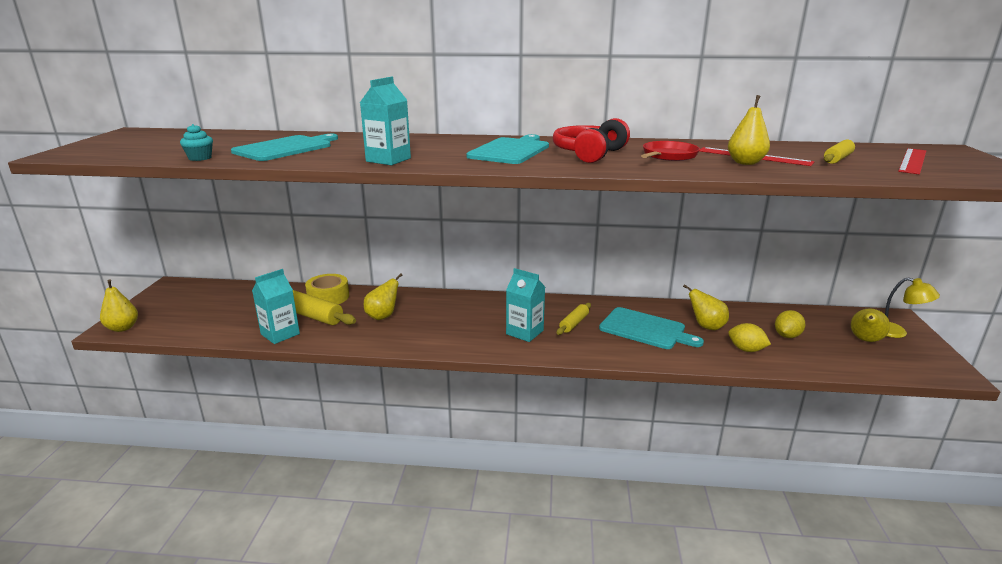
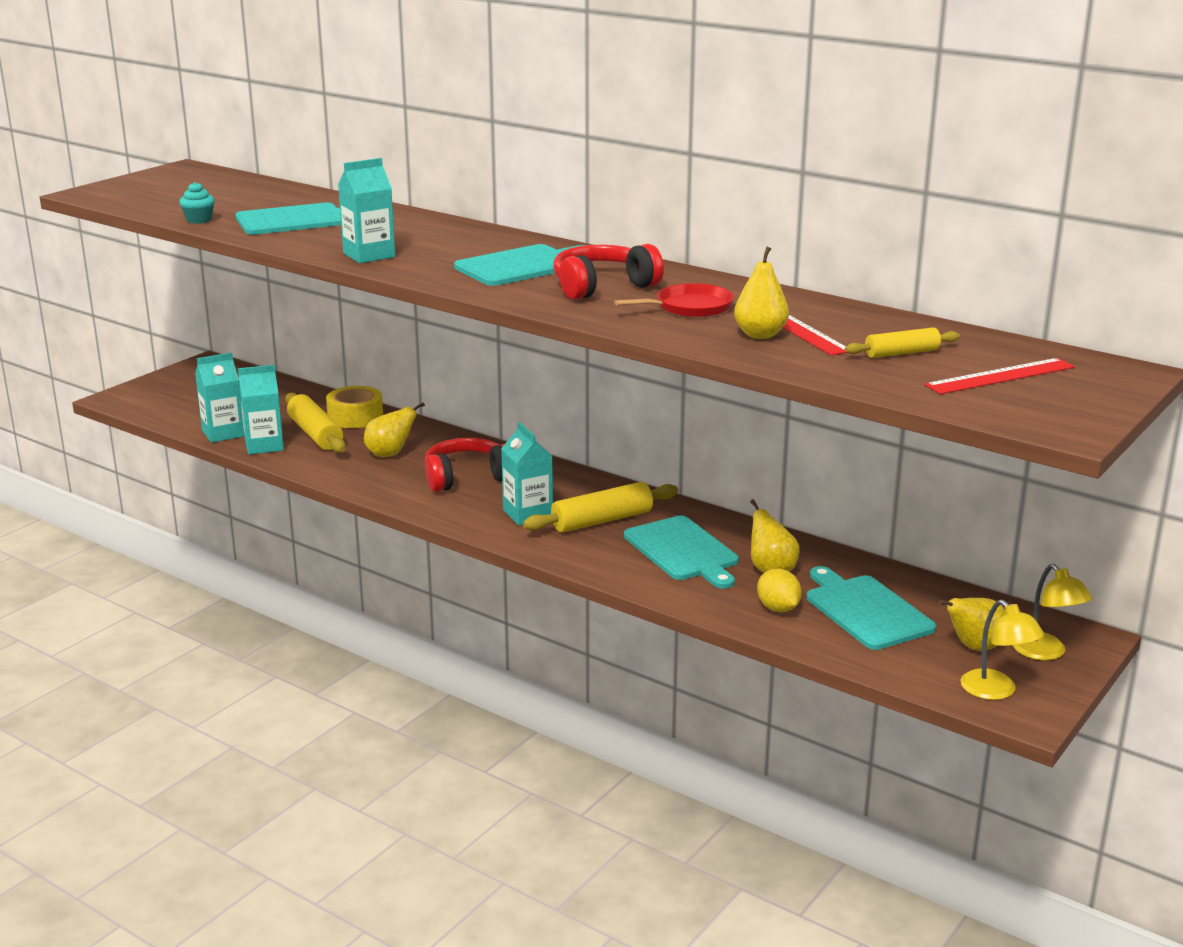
camera: 30 degrees right, 0 degrees up
(123, 328) = (125, 400): yellow pear -> none
(236, 333) = (223, 433): none -> turquoise carton
(455, 319) = (467, 478): none -> red headphones
(574, 323) = (602, 520): yellow rolling pin -> yellow rolling pin, size x1.66
(787, 336) = (866, 610): yellow lemon -> turquoise cutting board
(918, 363) = (996, 691): none -> yellow lamp

